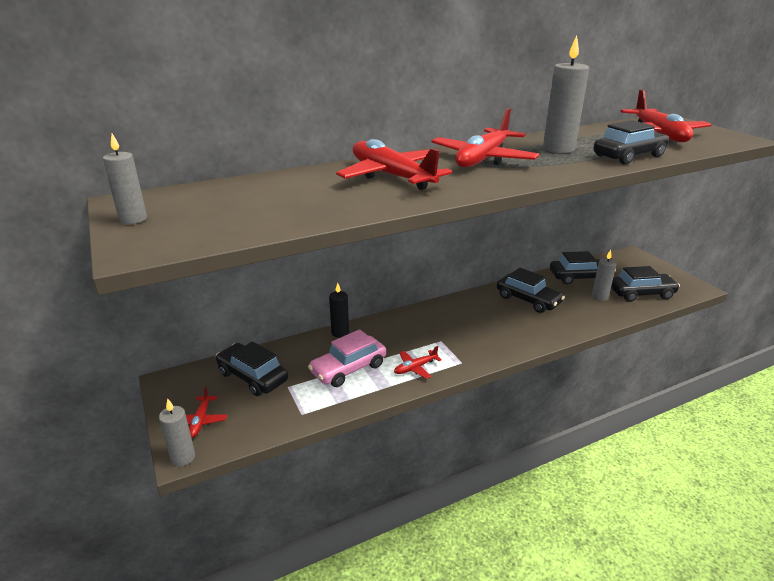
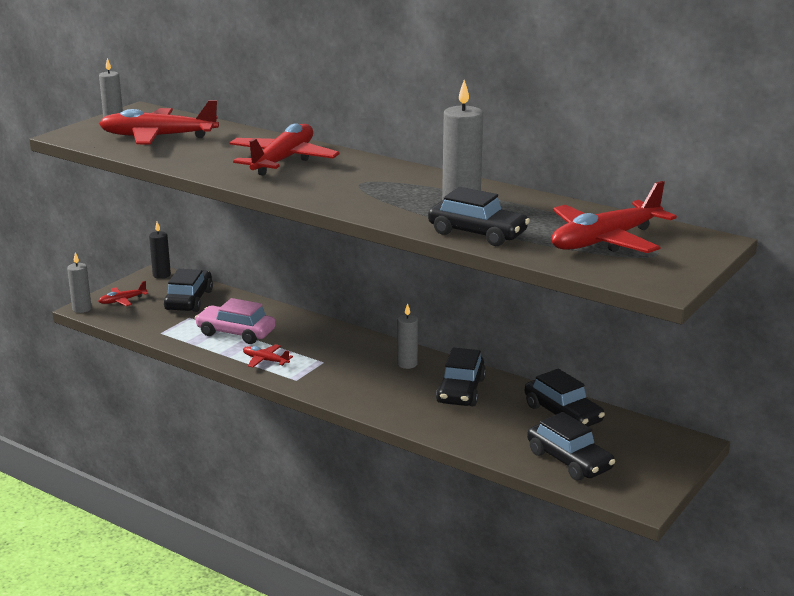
camera: 60 degrees right, 5 degrees down
(340, 333) = (287, 314): black candle -> black candle (161, 275)
(483, 159) = (378, 180): red plane -> red plane (158, 137)
(599, 297) = (524, 433): grey candle -> grey candle (407, 364)

